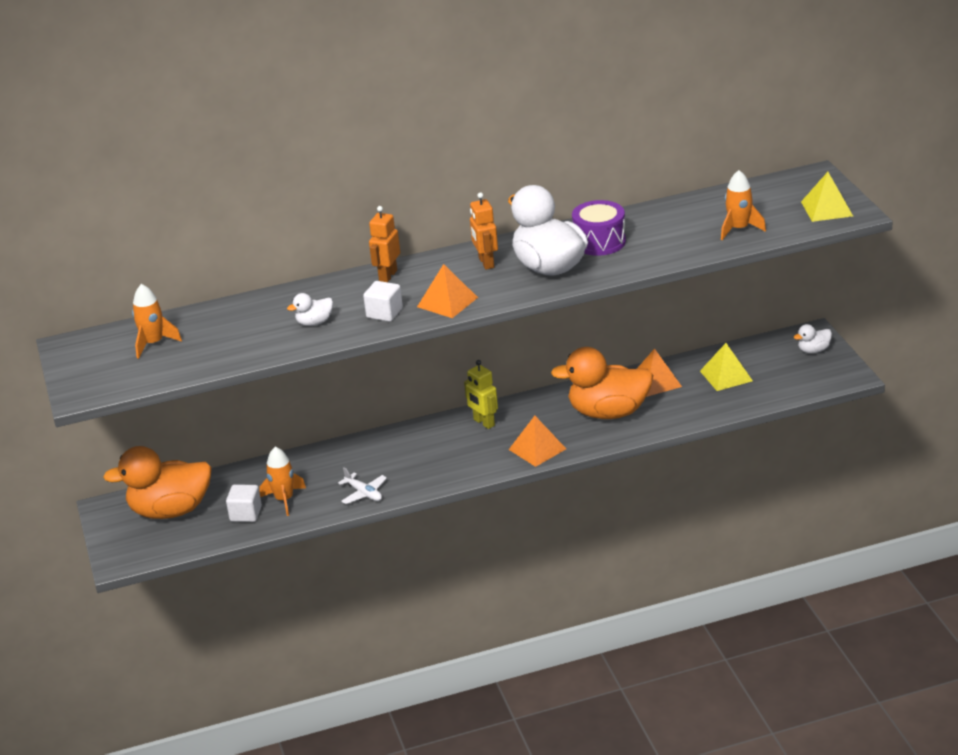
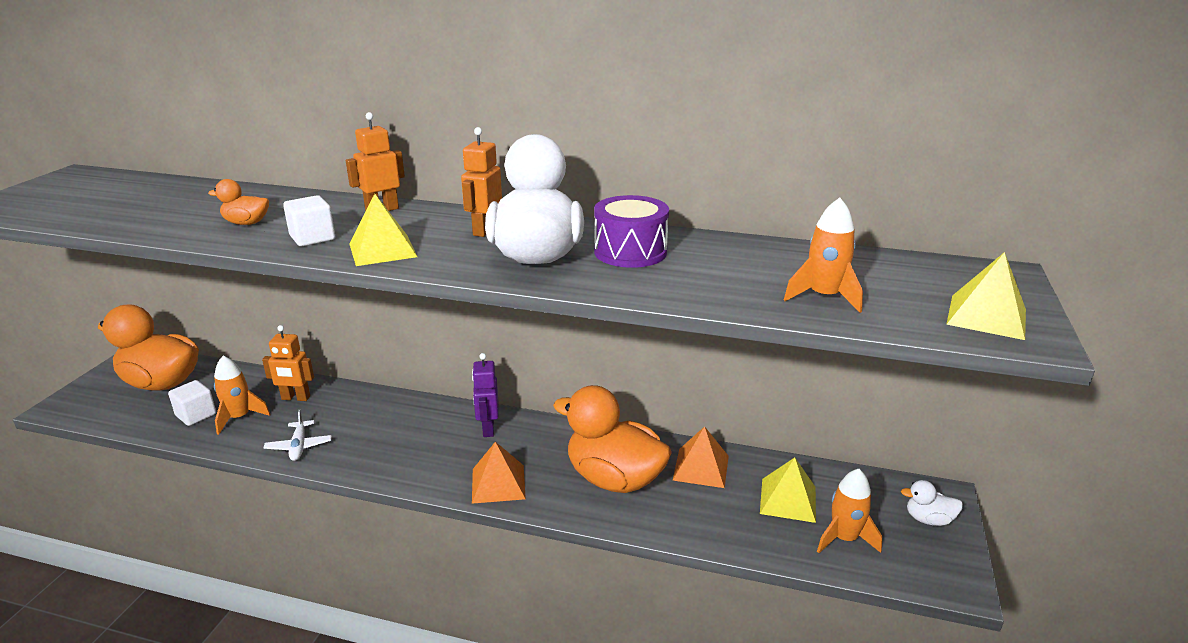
camera: 30 degrees right, 5 degrees down
(153, 343) = (116, 193): orange rocket -> orange rocket (844, 538)
(305, 469) = (295, 398): none -> orange robot
(314, 322) = (246, 223): white duck -> orange duck
(447, 302) = (382, 250): orange pyramid -> yellow pyramid
(484, 423) = (488, 428): yellow robot -> purple robot

